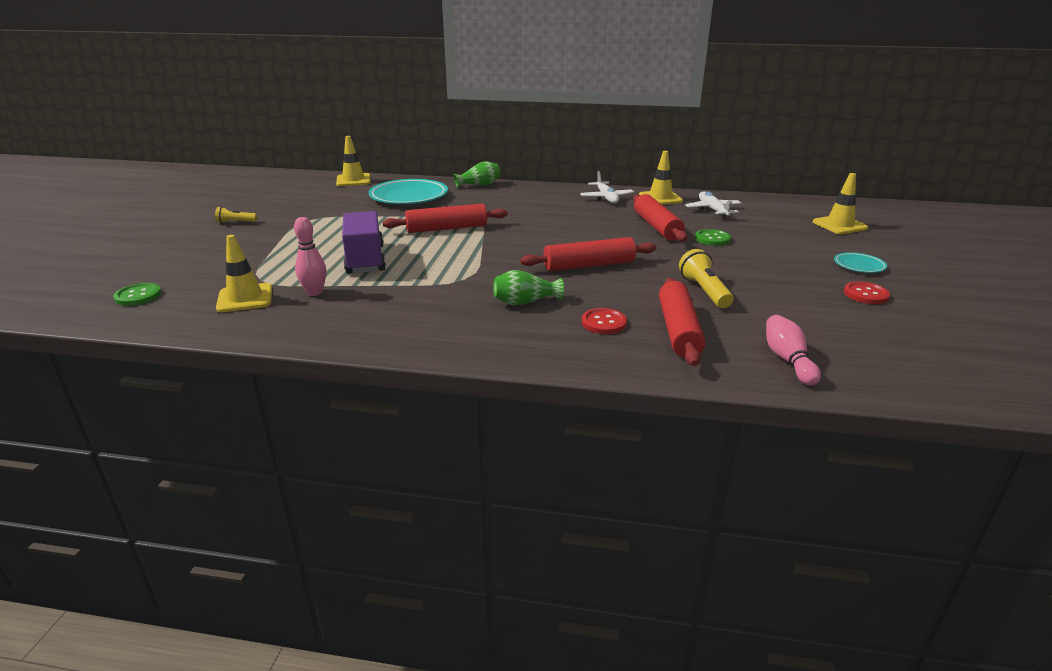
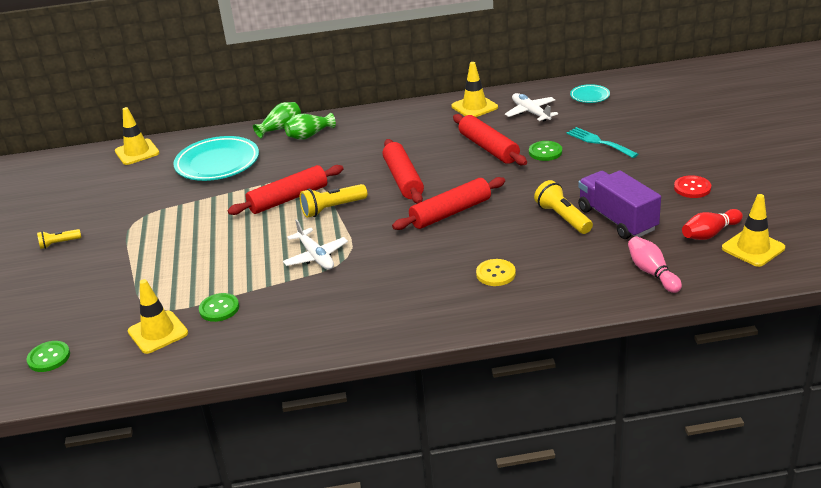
camera: 15 degrees left, 5 degrees up
(315, 292) = (219, 308): pink bowling pin -> green button
(365, 260) = (237, 258): purple truck -> purple truck (617, 219)
(479, 242) = (332, 208): none -> yellow flashlight
(525, 302) = (417, 269): green vase -> green vase (309, 135)
(604, 323) = (495, 274): red button -> yellow button
(606, 198) = (421, 118): white plane -> white plane (315, 256)
(678, 330) = (559, 266): red rolling pin -> red rolling pin (403, 179)
(773, 241) = (599, 142): none -> turquoise fork
(839, 225) = (650, 107): yellow traffic cone -> yellow traffic cone (753, 248)
(859, 266) = (679, 155): turquoise plate -> turquoise plate (590, 96)
(875, 338) = (710, 233): none -> red bowling pin

